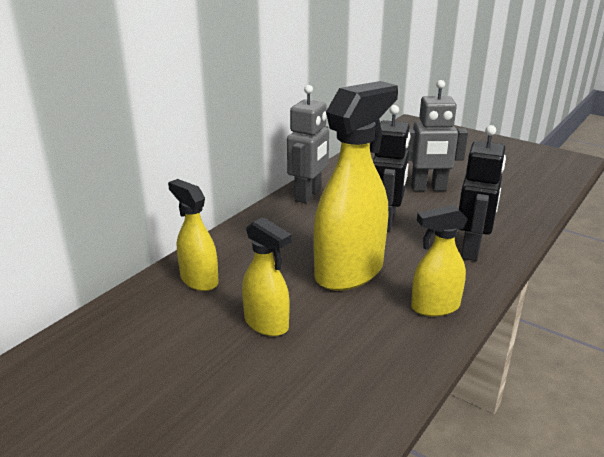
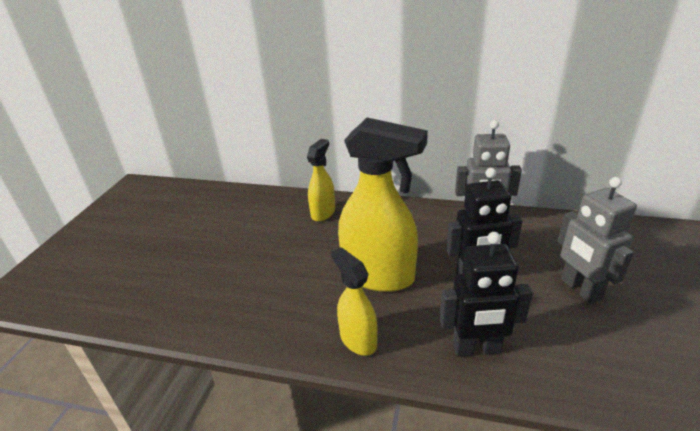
camera: 70 degrees right, 5 degrees up
(267, 324) = (291, 256): yellow spray bottle -> none

